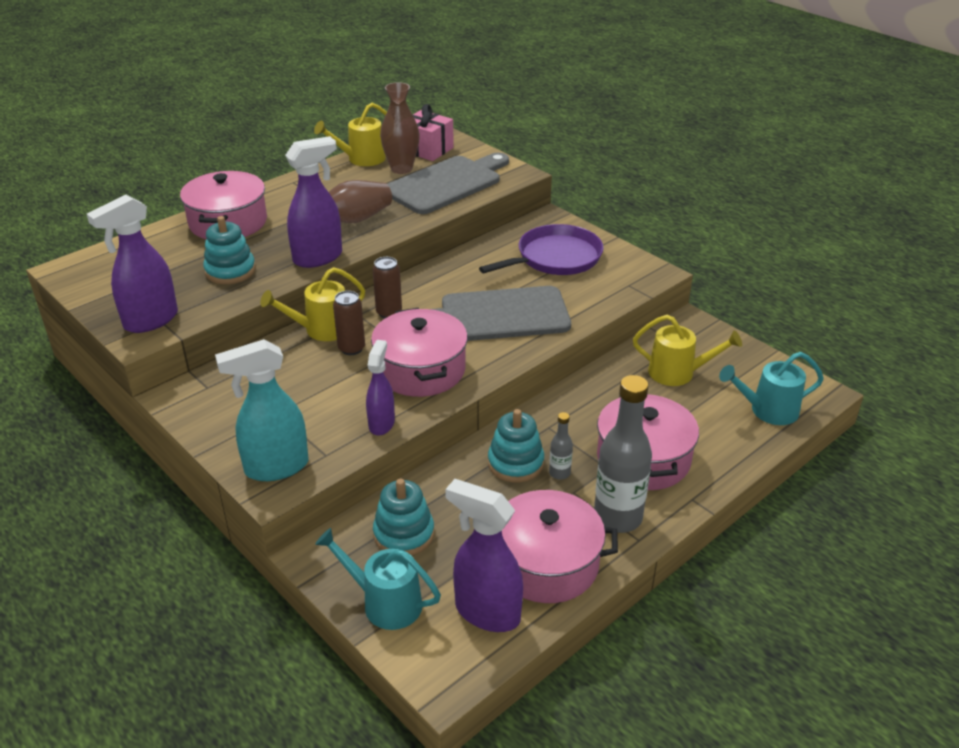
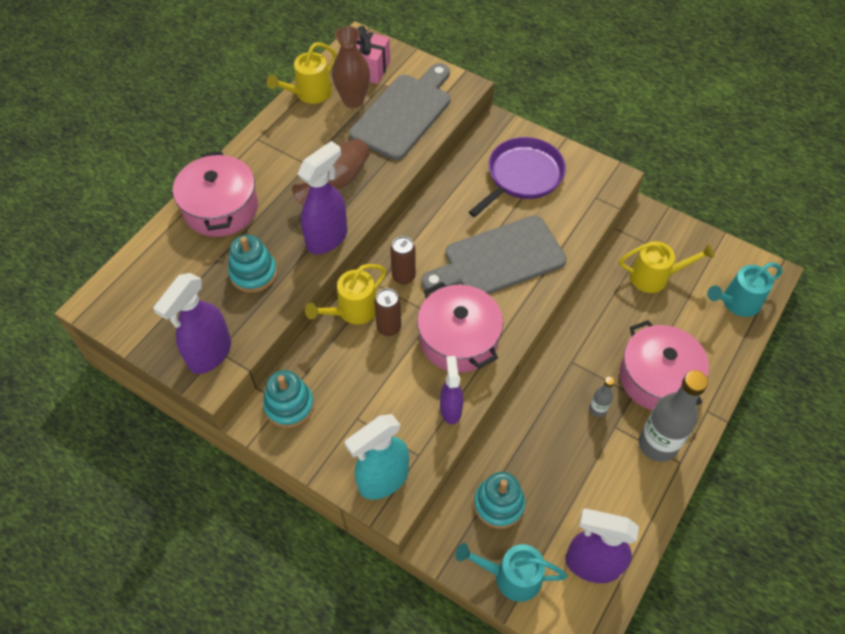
camera: 15 degrees left, 20 degrees up
(515, 463) = (559, 407): turquoise stacking toy -> turquoise stacking toy (289, 405)
(546, 563) = (619, 504): pink pot -> none

